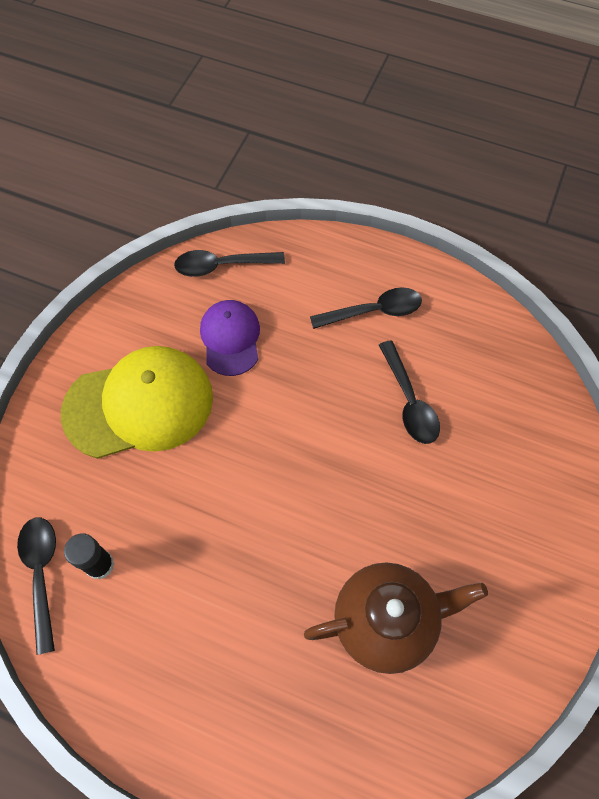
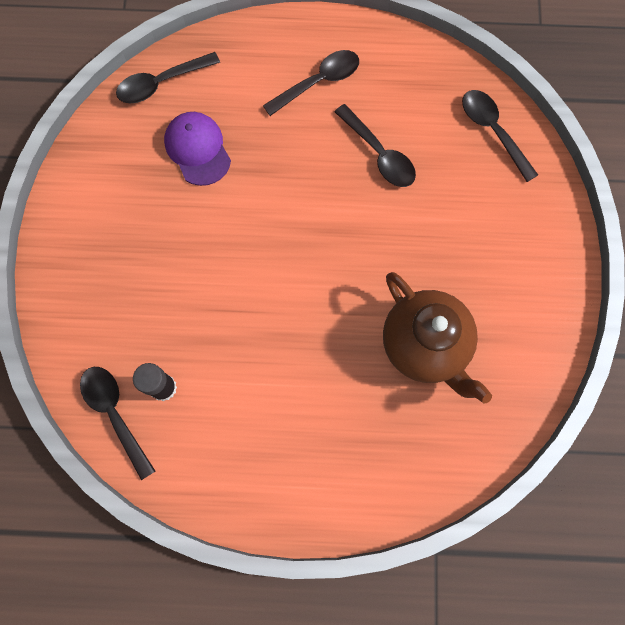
camera: 20 degrees left, 10 degrees up
(139, 404) = (138, 237): yellow cap -> none
(386, 621) = (425, 346): brown teapot -> brown teapot turned 90 degrees clockwise
(537, 416) = (492, 131): none -> black spoon

